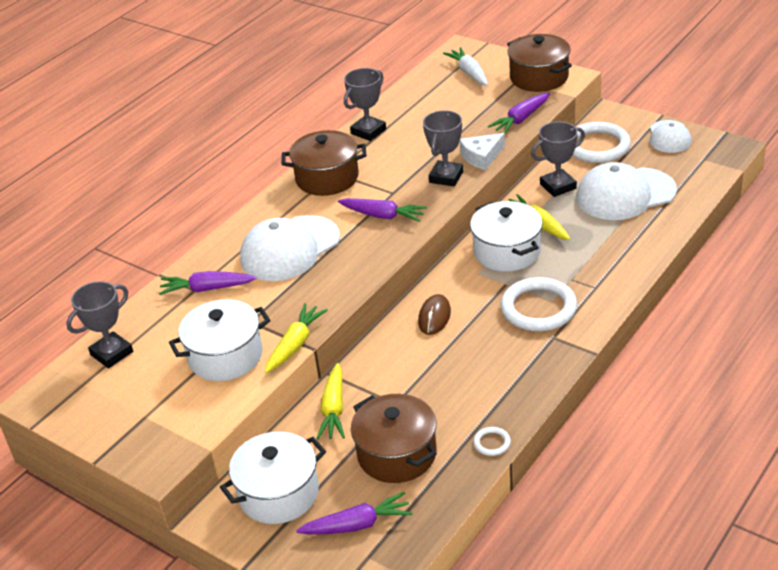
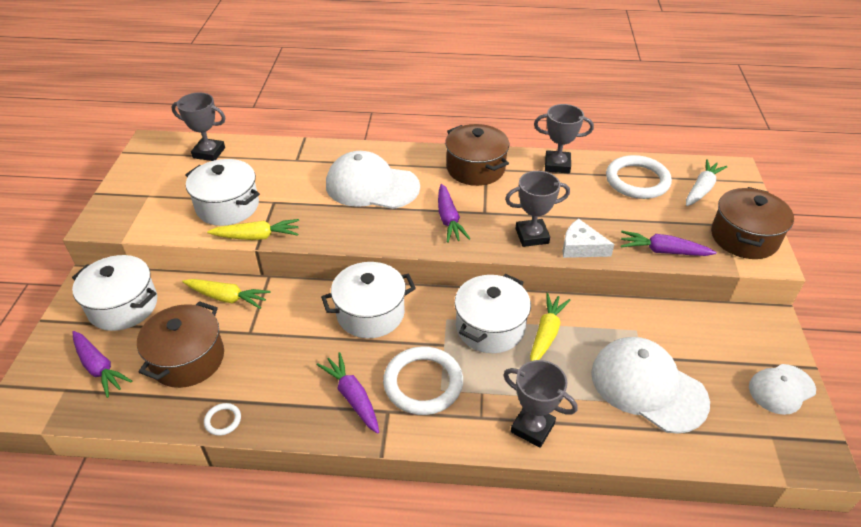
camera: 55 degrees right, 5 degrees up
(206, 289) = (300, 165): purple carrot -> purple carrot (352, 397)
(334, 409) = (227, 298): yellow carrot -> yellow carrot turned 135 degrees counterclockwise
(434, 317) = (370, 313): brown mouse -> white pot
(558, 186) = (616, 326): grey trophy -> grey trophy (532, 427)
(597, 146) = (707, 333): white ring -> white ring (637, 180)

